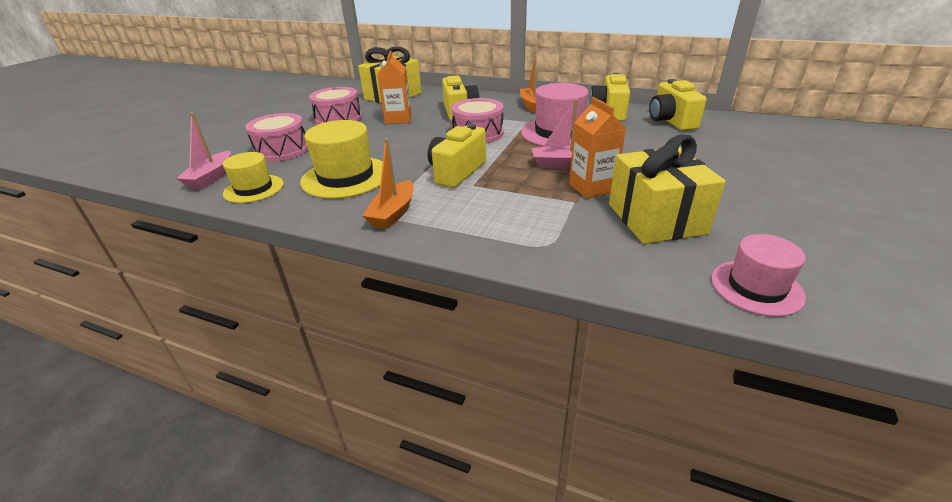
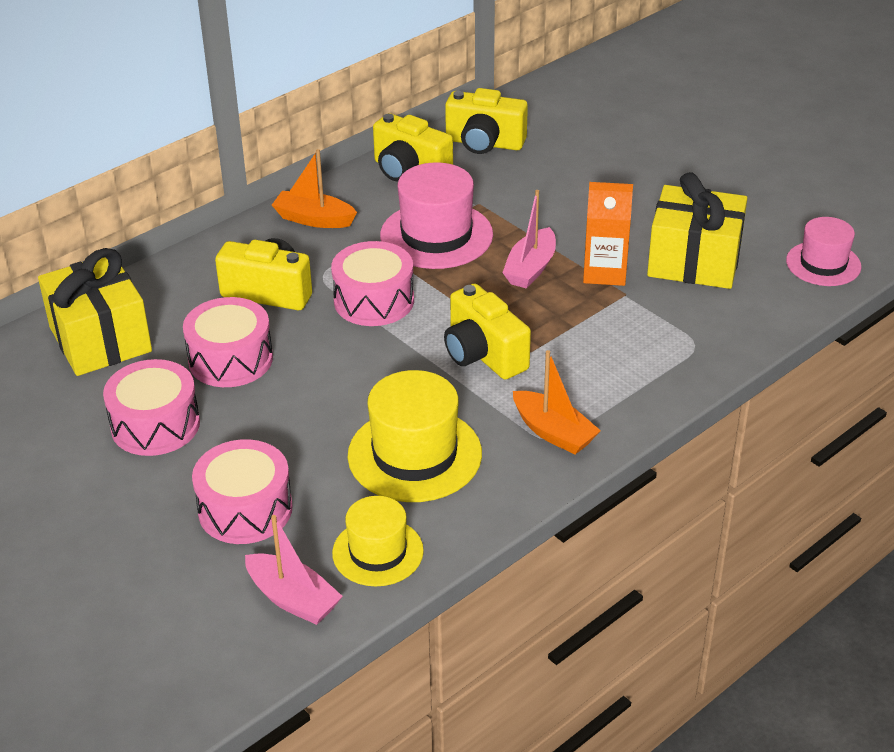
camera: 65 degrees left, 5 degrees up
(398, 119) = (230, 359): orange carton -> pink drum

